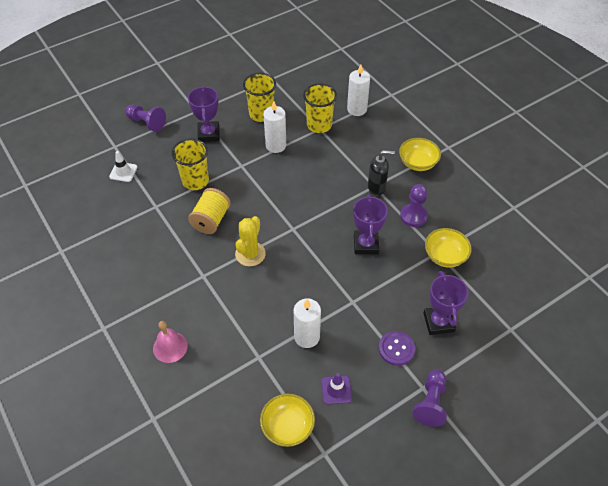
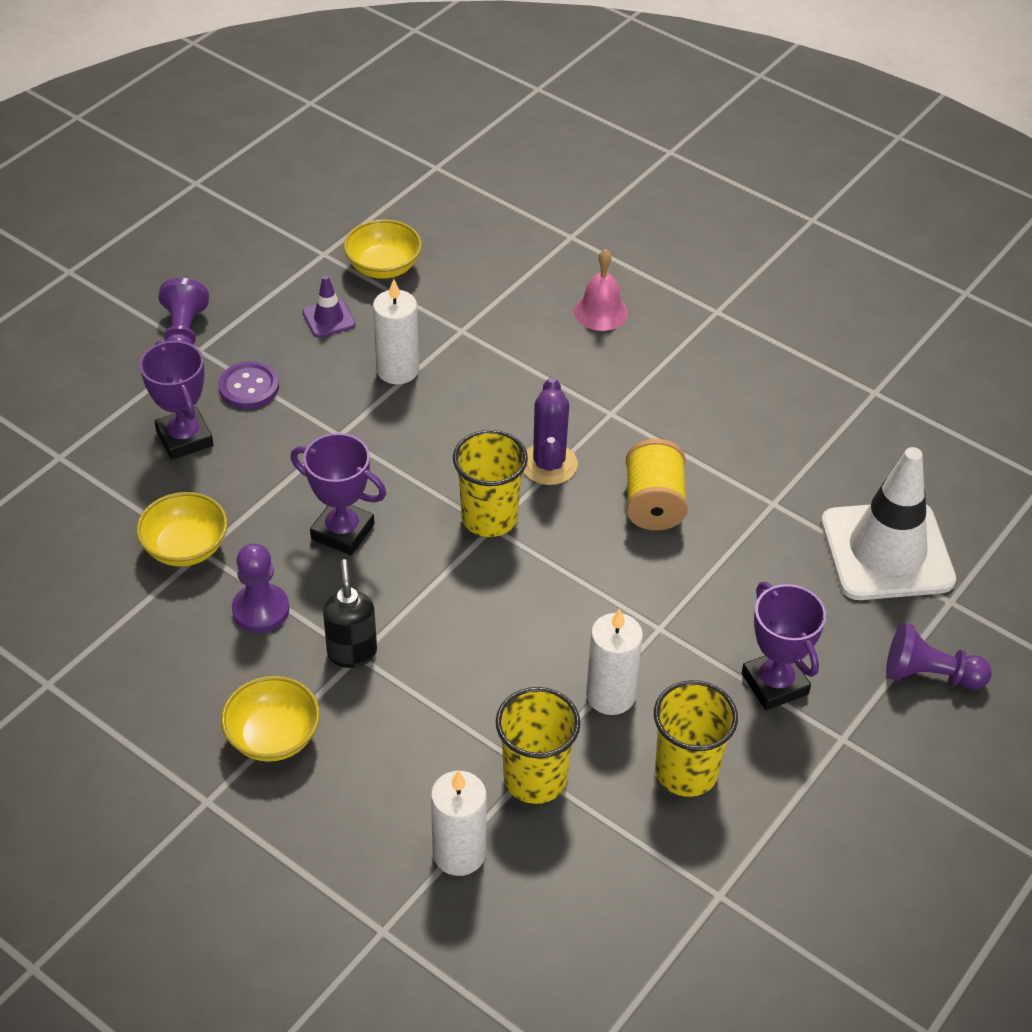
camera: 160 degrees right, 5 degrees down
(123, 172) = (886, 551): white traffic cone -> white traffic cone, size x2.35
(195, 181) = (732, 570): yellow cup -> yellow cup (489, 517)
(250, 254) = (549, 464): yellow cactus -> purple cactus
(366, 244) = (342, 532): purple trophy -> purple trophy turned 45 degrees counterclockwise
(376, 187) = (352, 652): black soap dispenser -> black soap dispenser turned 105 degrees clockwise

